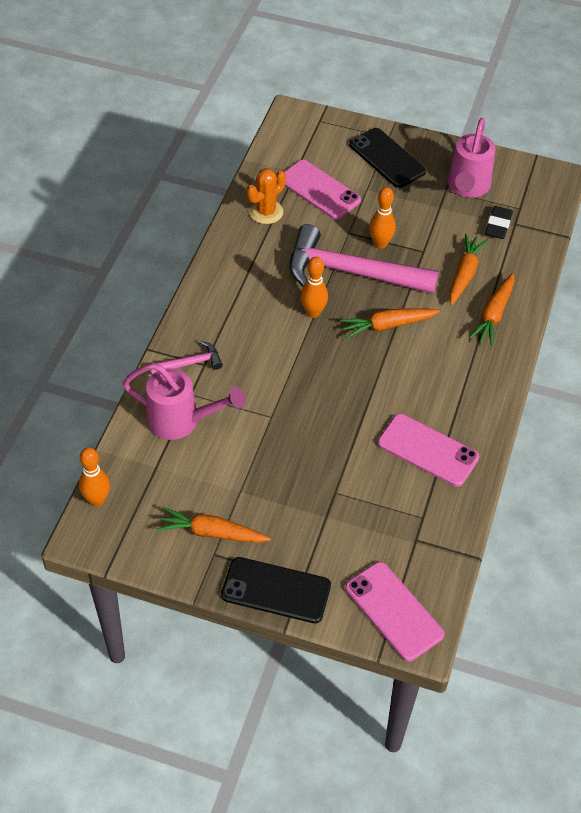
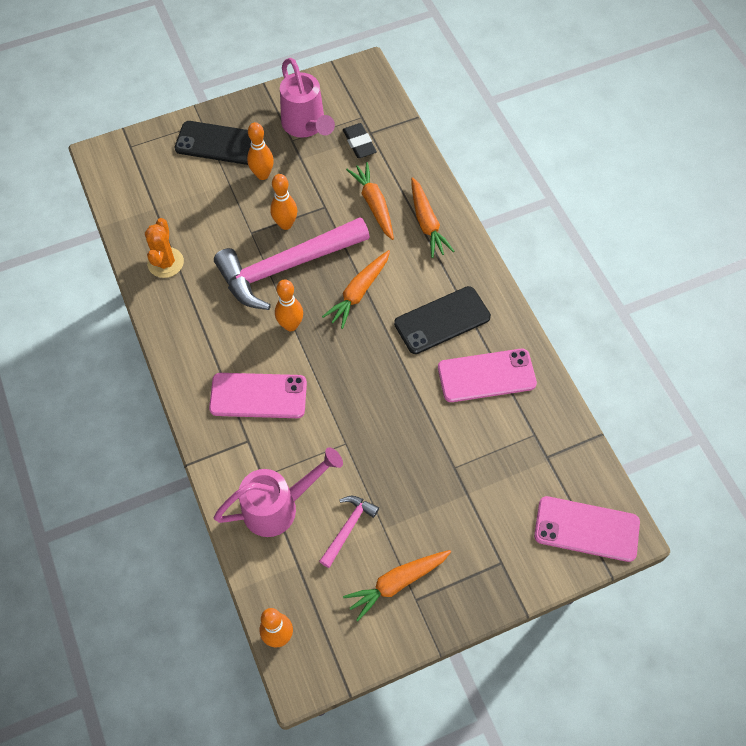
camera: 40 degrees left, 10 degrees up
(190, 363) = (235, 449): pink hammer -> pink hammer (348, 528)
(276, 590) = (490, 588): black phone -> black phone (442, 320)
(319, 190) = (191, 211): pink phone -> pink phone (258, 396)
(398, 199) = (262, 175): none -> orange bowling pin

